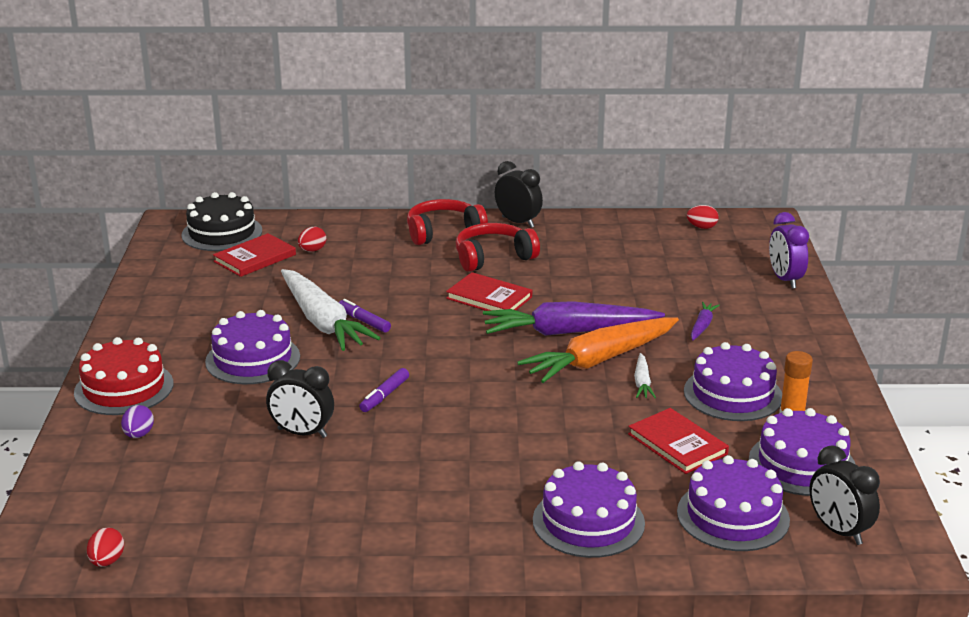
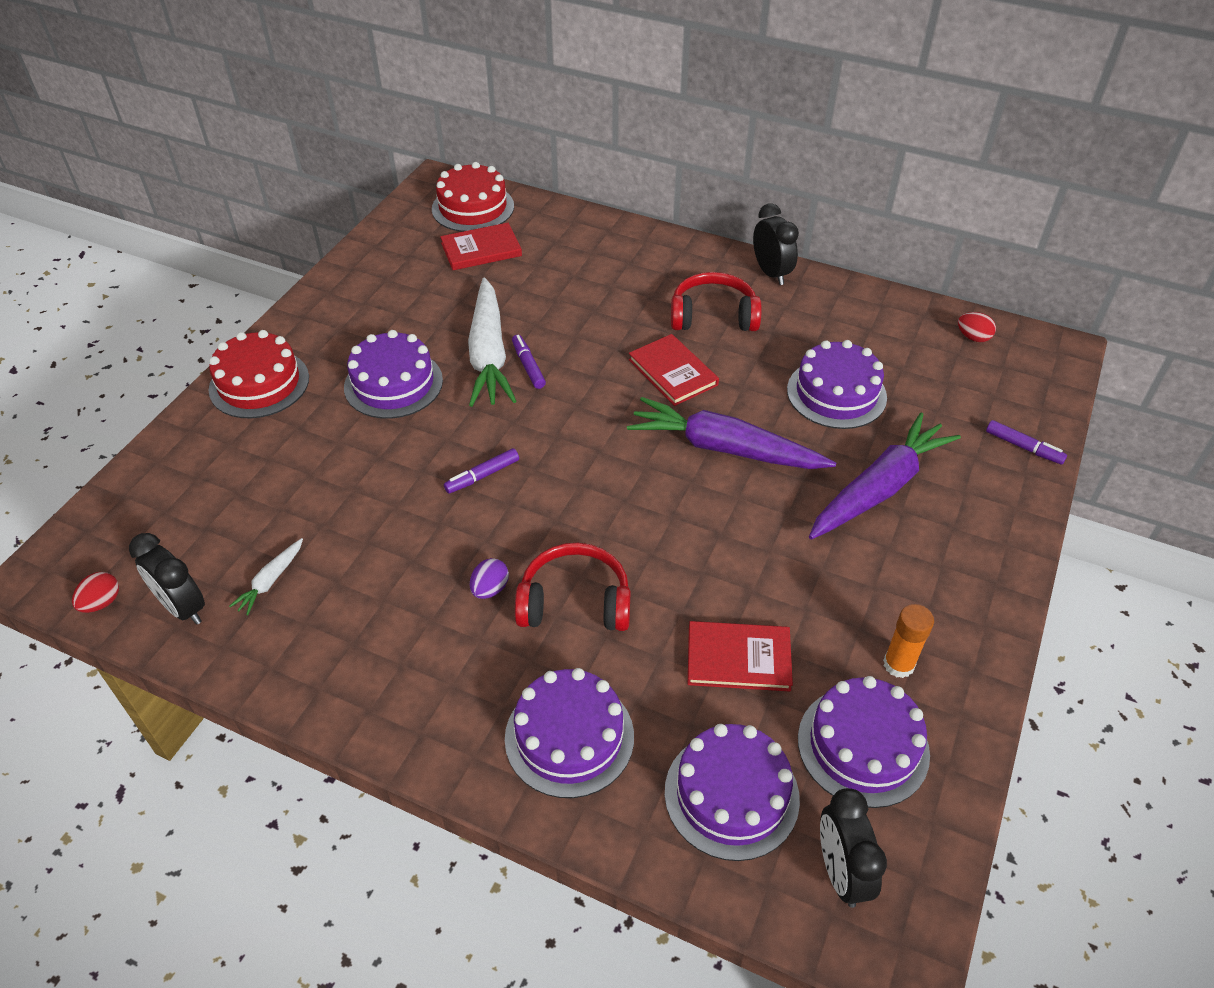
camera: 25 degrees right, 20 degrees up
(138, 435) = (232, 448): purple egg -> purple egg (490, 589)
(222, 233) = (473, 207): black cake -> red cake
(302, 433) = (374, 499): black clock -> black clock (183, 607)
(312, 250) = (541, 254): red egg -> none
(443, 232) = (684, 266): red headphones -> red headphones (575, 602)
(600, 360) = (732, 501): orange carrot -> none
(642, 382) = (758, 551): white carrot -> white carrot (270, 581)
(677, 444) = (738, 658): red book -> red book turned 75 degrees counterclockwise
(702, 326) = (879, 488): purple carrot -> purple carrot, size x2.29
(733, 394) = (850, 604): purple cake -> purple cake (836, 393)
(785, 279) = (1023, 447): purple clock -> purple marker

